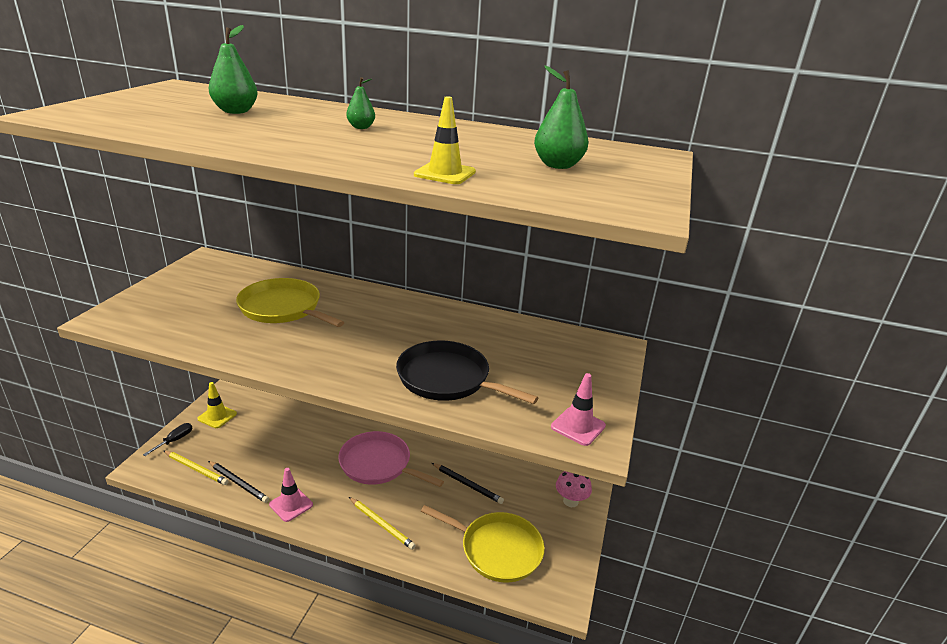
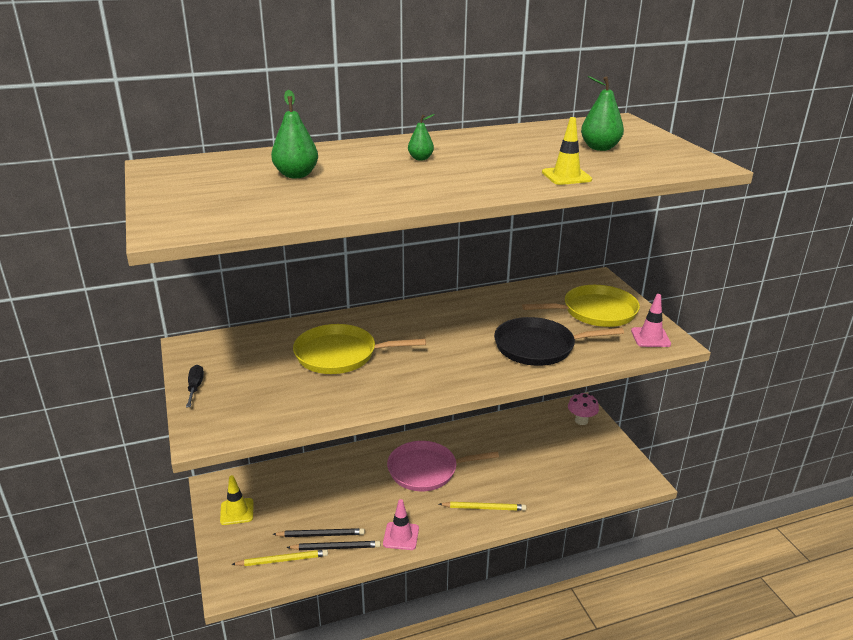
camera: 35 degrees left, 0 degrees up
(174, 440) = (226, 552): black screwdriver -> black screwdriver (195, 387)
(467, 484) = (506, 447): black pencil -> black pencil (321, 535)
(497, 549) = (575, 477): yellow pan -> yellow pan (595, 312)

